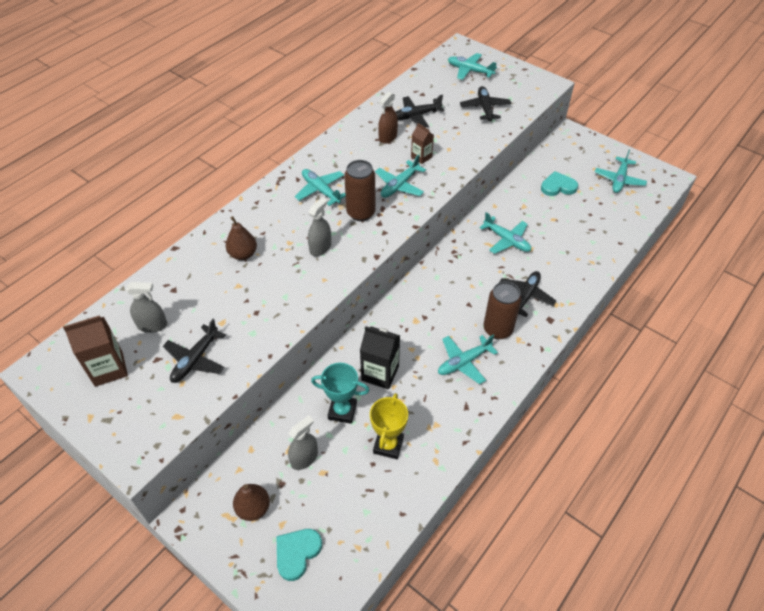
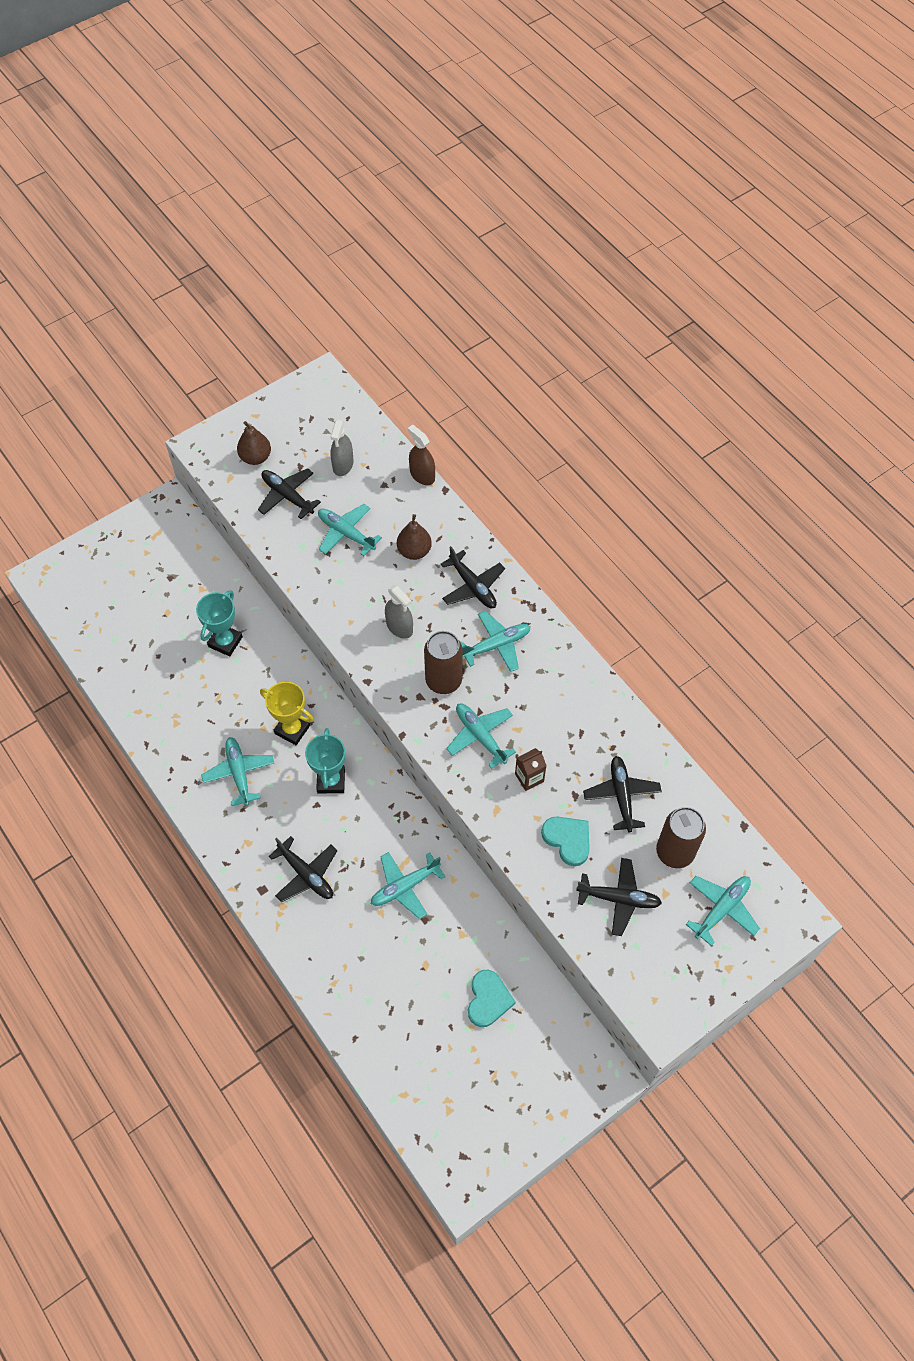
camera: 105 degrees right, 10 degrees up
(108, 368) = (303, 429): brown carton -> none
(253, 508) = (156, 553): brown pear -> brown pear (255, 457)
(270, 213) = (473, 586): none -> black plane
(297, 553) = (101, 579): turquoise heart -> turquoise heart (568, 840)
(304, 458) = (187, 600): grey spray bottle -> none
(380, 373) = (256, 686): black carton -> none
(388, 137) = (582, 746): brown spray bottle -> brown spray bottle (422, 475)
(388, 445) = (171, 674): yellow trophy -> yellow trophy (292, 729)
(446, 300) = (331, 781): none -> turquoise trophy
(498, 329) = (269, 824): brown can -> brown can (675, 852)
(619, 180) = (478, 1101): turquoise plane -> turquoise plane (346, 533)

